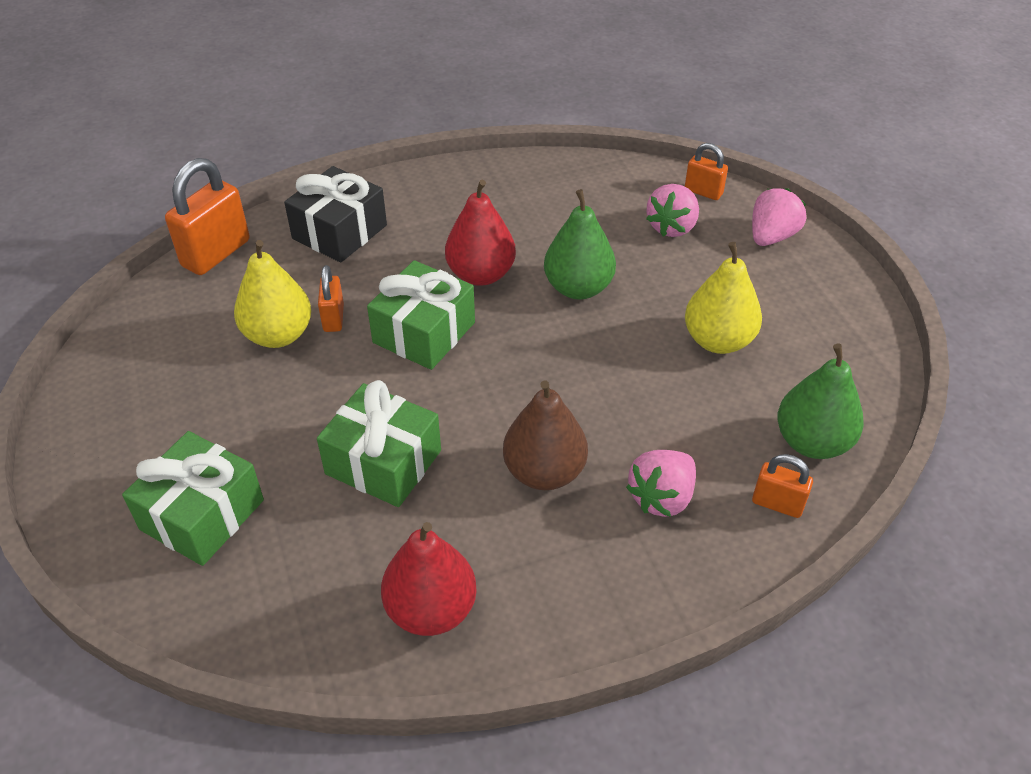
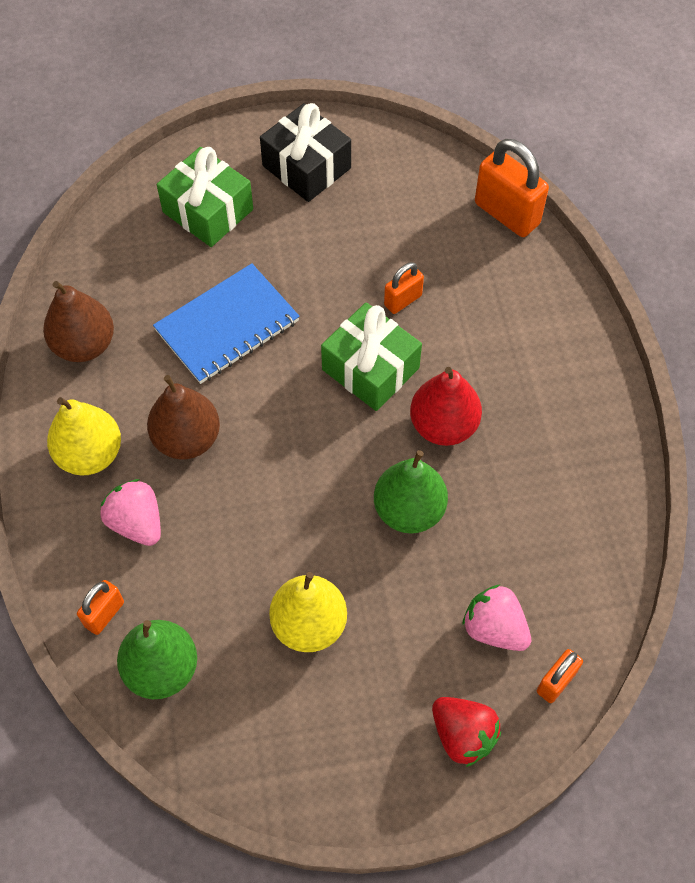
camera: 100 degrees right, 15 degrees up
(278, 335) = (388, 259): yellow pear -> yellow pear (90, 454)
(333, 318) = (403, 300): orange padlock -> orange padlock turned 45 degrees counterclockwise
(339, 232) = (526, 311): black gift -> black gift (306, 167)
(383, 462) = (227, 326): green gift -> blue notebook
(431, 610) = (84, 345): red pear -> brown pear
(771, 236) = (463, 735): pink strawberry -> red strawberry

